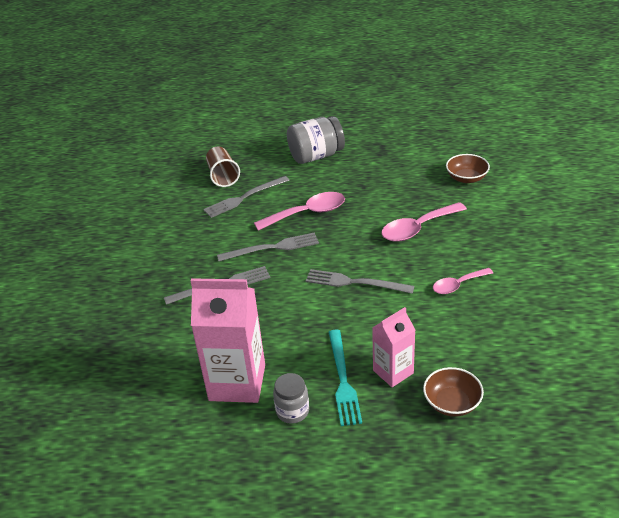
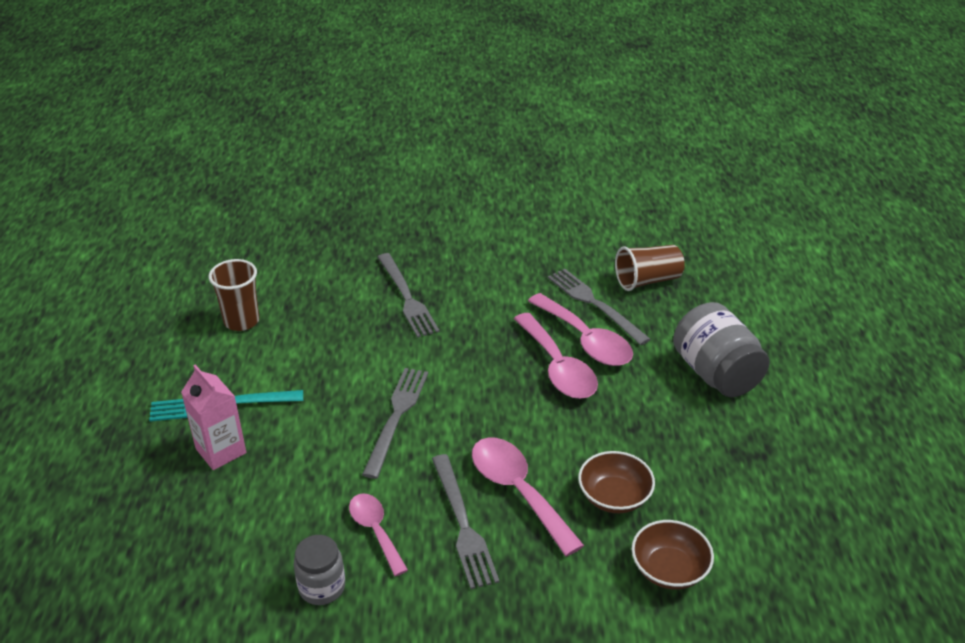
camera: 85 degrees right, 0 degrees up
(237, 382) = (241, 321): pink carton -> brown cup
(272, 248) = (479, 336): grey fork -> grey fork (463, 524)
(281, 202) = (586, 340): none -> pink spoon
(292, 411) = (186, 365): grey jar -> grey jar (322, 587)
(452, 403) = (152, 505): brown bowl -> brown bowl (614, 497)

